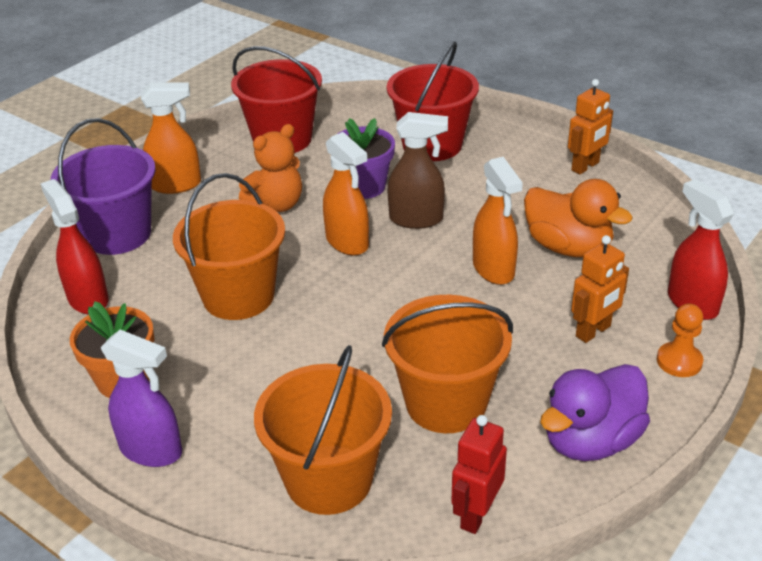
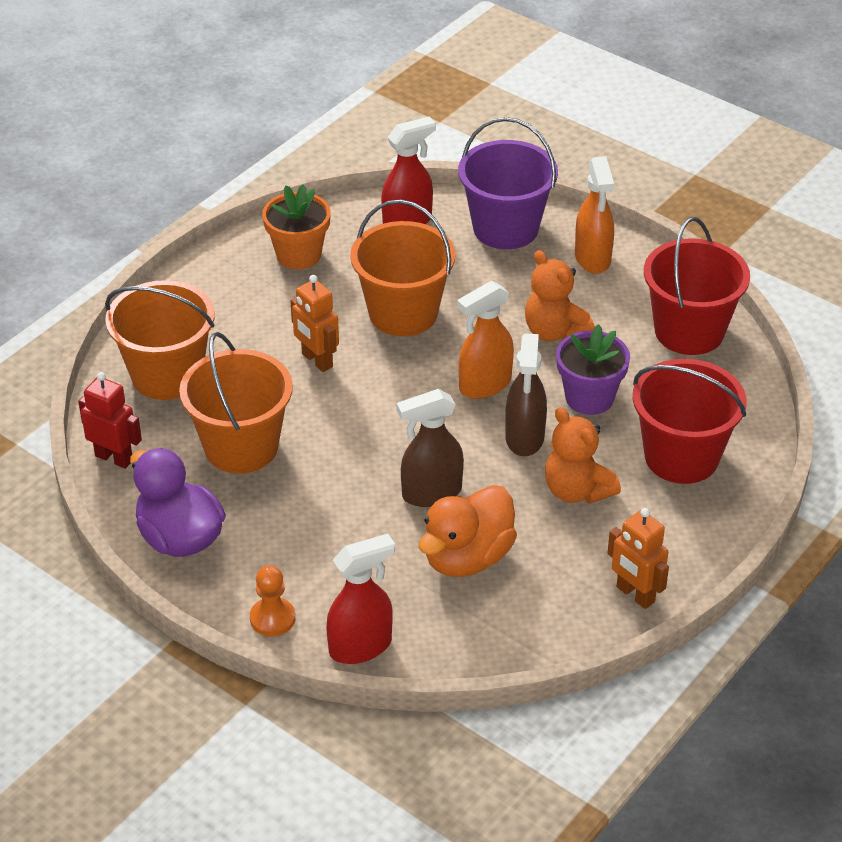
camera: 90 degrees right, 5 degrees up
(152, 450) = (216, 278): purple spray bottle -> none
(477, 192) = (577, 490): none -> orange teddy bear
(494, 269) = (431, 493): orange spray bottle -> brown spray bottle
(593, 331) = (324, 559): orange robot -> orange robot (317, 360)

